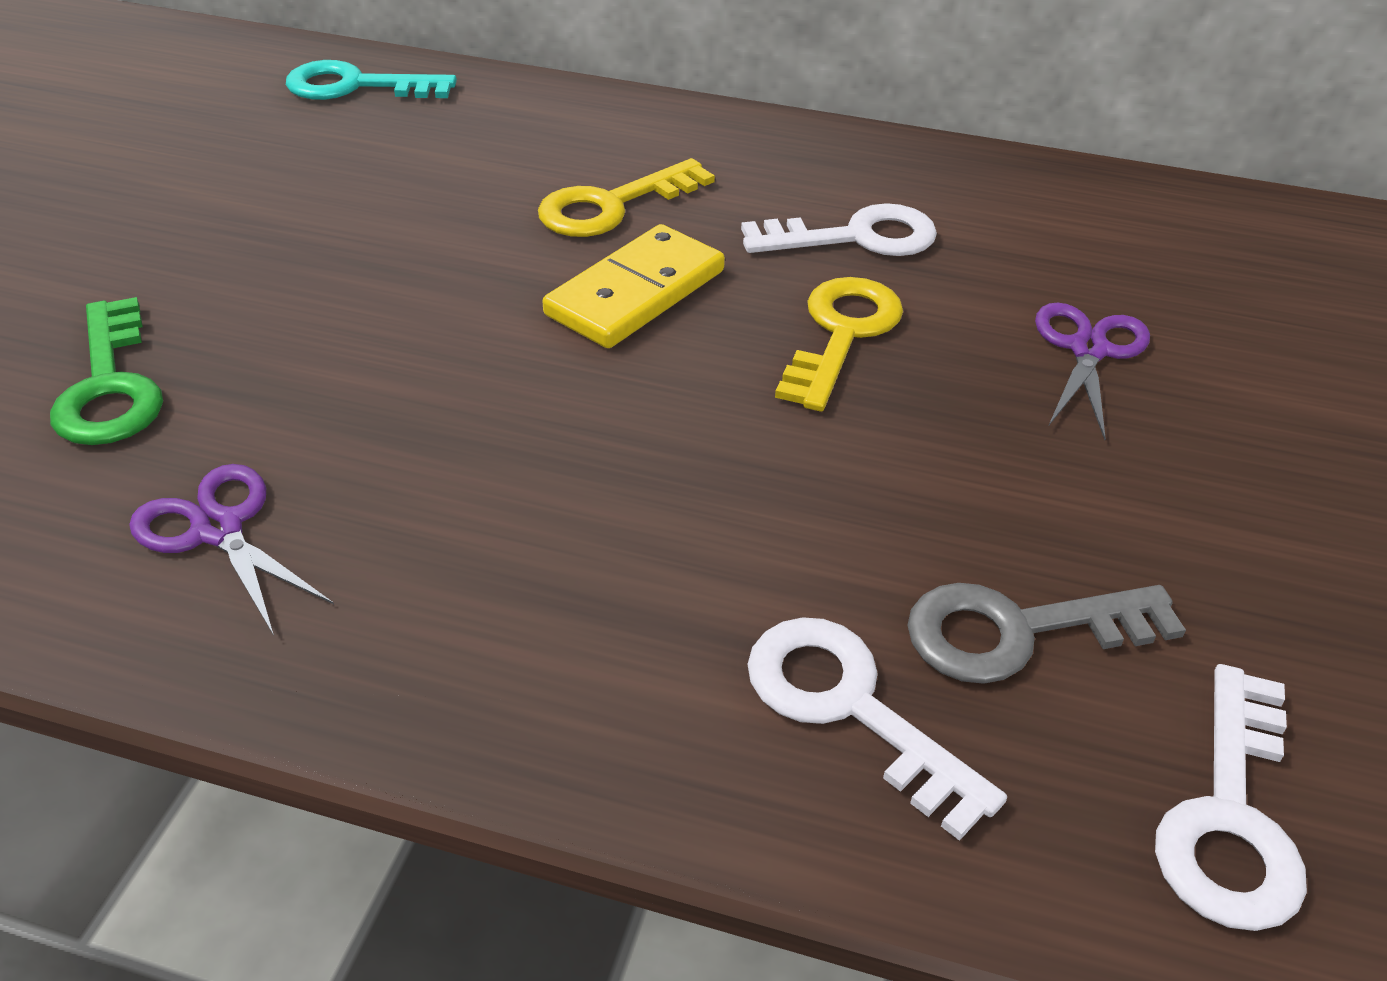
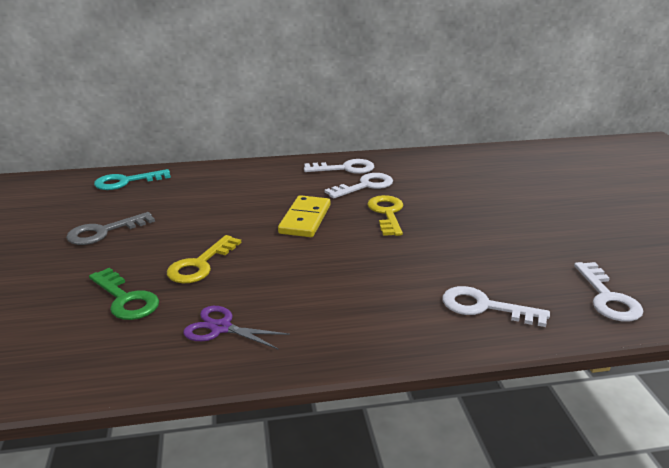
camera: 25 degrees left, 15 degrees down
(612, 205) = (270, 196): yellow key -> yellow key (200, 264)
(849, 173) = (345, 168): none -> white key
(1019, 631) = (513, 273): grey key -> grey key (104, 232)
(1088, 350) = (466, 198): purple scissors -> none

